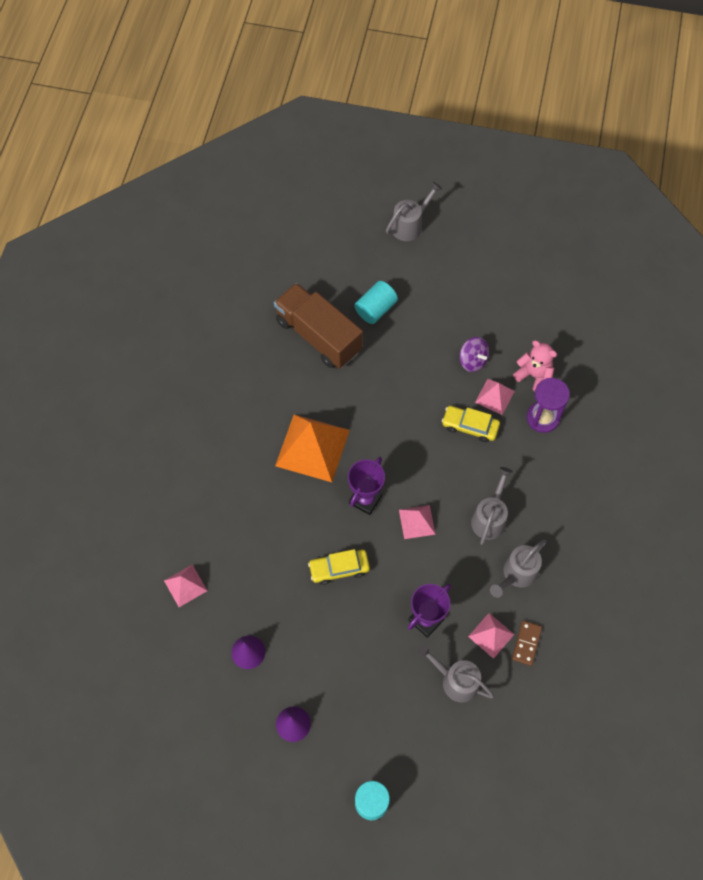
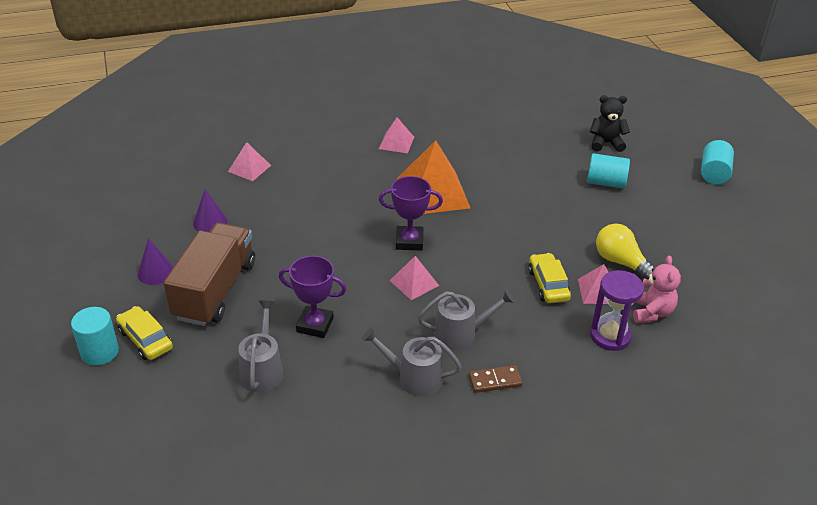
camera: 60 degrees right, 25 degrees down
(318, 336) = (544, 159): brown truck -> brown truck (215, 290)
(325, 275) = (606, 143): none -> black teddy bear
(339, 568) = (327, 249): yellow car -> yellow car (145, 339)
(410, 225) = (714, 174): grey watering can -> turquoise cylinder
(473, 361) = (620, 262): purple spinning top -> yellow light bulb
(491, 635) = (330, 381): pink pyramid -> pink pyramid (396, 143)
(526, 643) = (339, 414): brown domino -> brown domino (495, 381)

